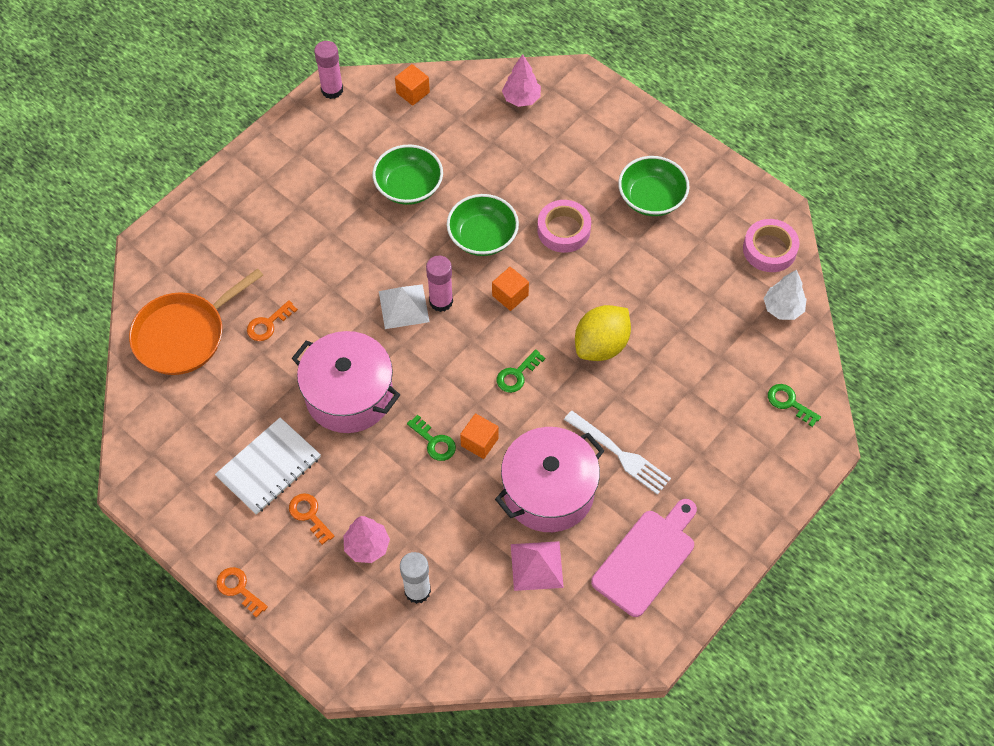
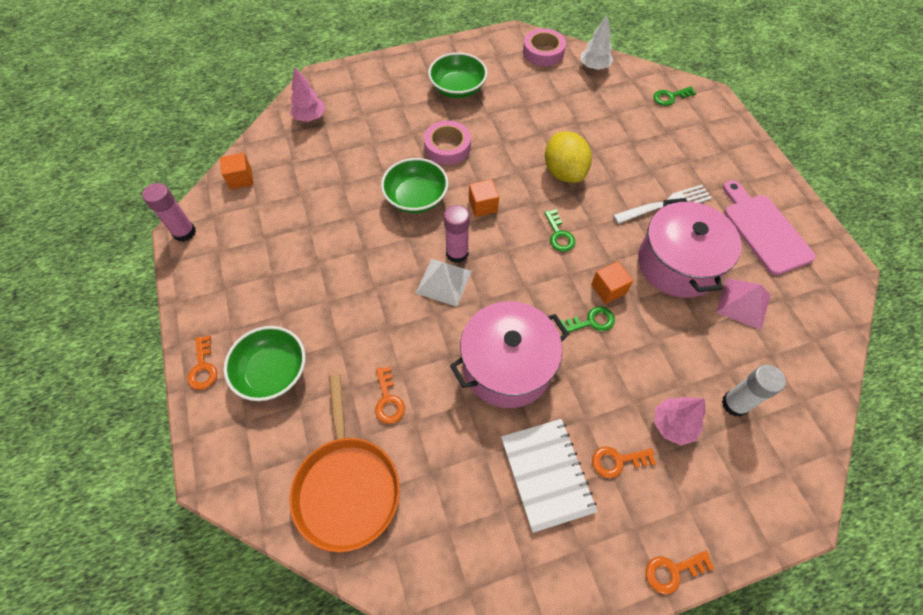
camera: 60 degrees left, 0 degrees up
(222, 184) = (203, 367): none -> orange key
(409, 187) = (329, 224): green bowl -> green bowl (272, 372)

